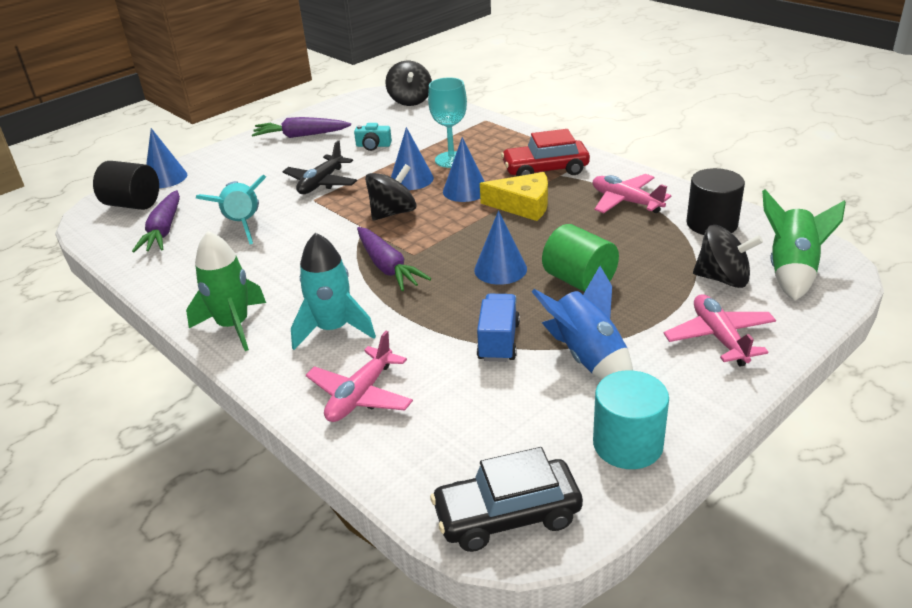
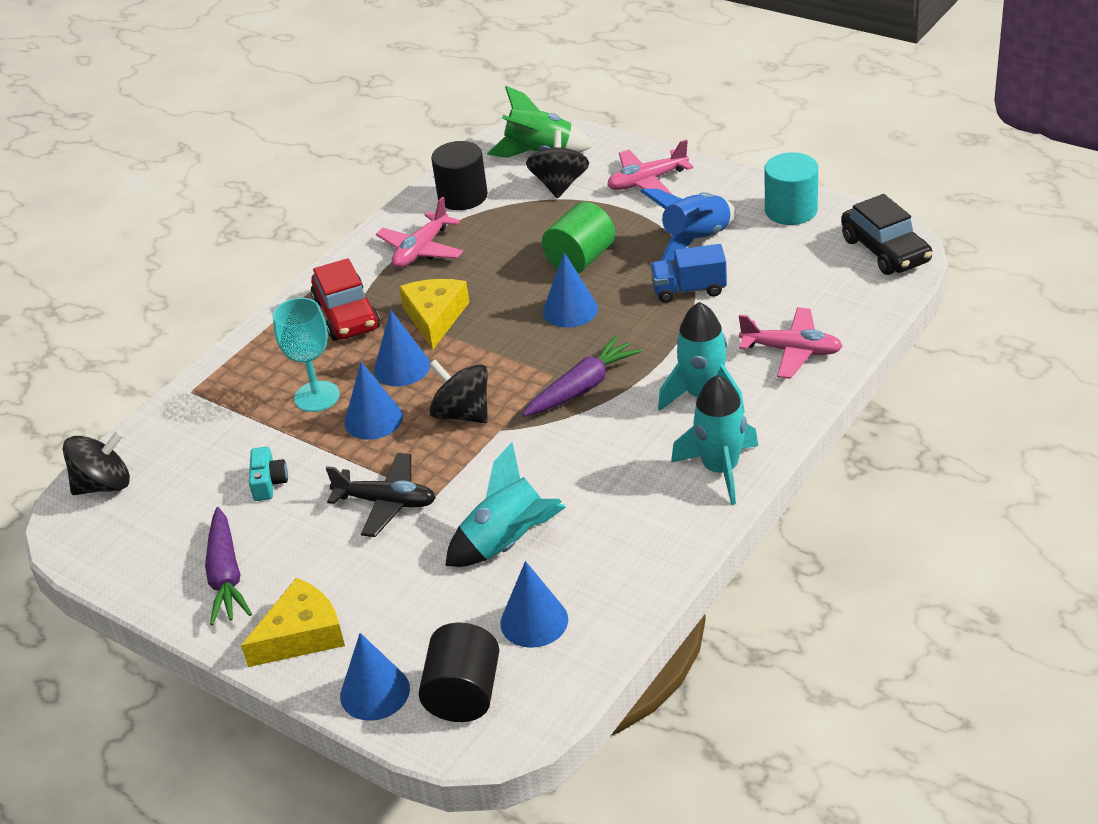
camera: 100 degrees left, 5 degrees up
(163, 230) = (534, 621): purple carrot -> blue cone
(232, 157) = (302, 635): none -> yellow cheese
(233, 326) = (720, 470): green rocket -> turquoise rocket

